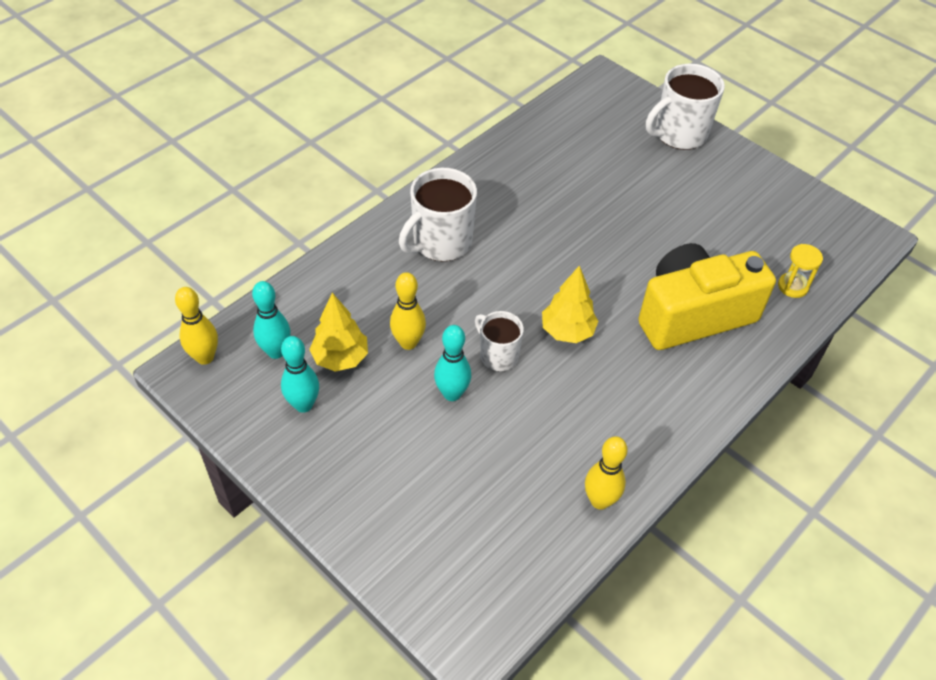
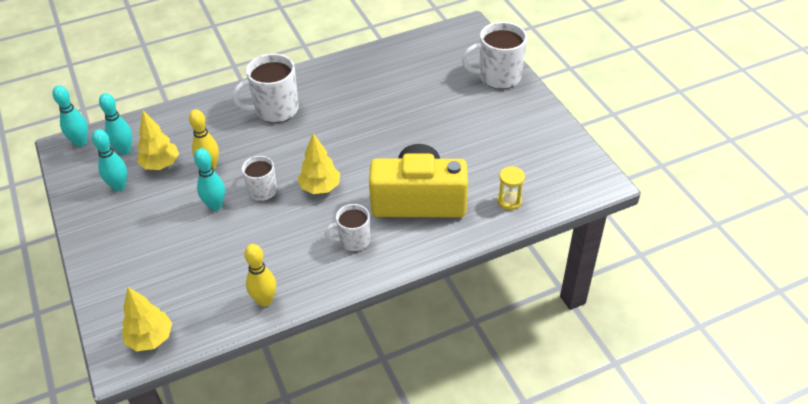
camera: 25 degrees right, 5 degrees down
(205, 357) = (81, 142): yellow bowling pin -> turquoise bowling pin
(491, 601) = (150, 338): none -> yellow tree
(652, 388) = (353, 240): none -> white mug

